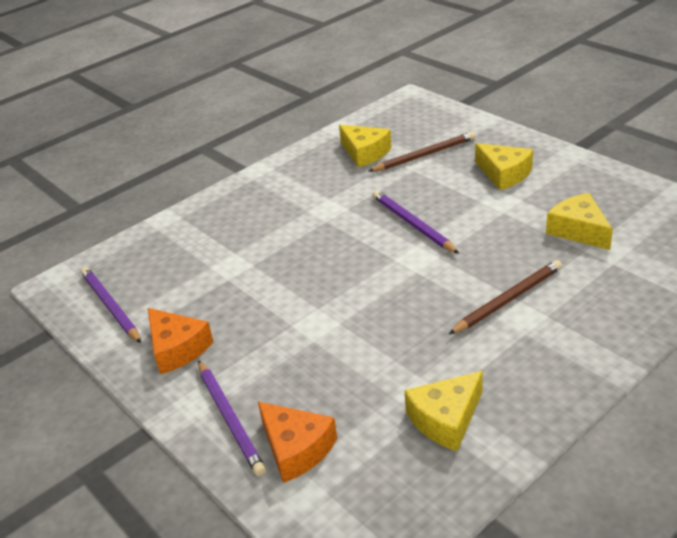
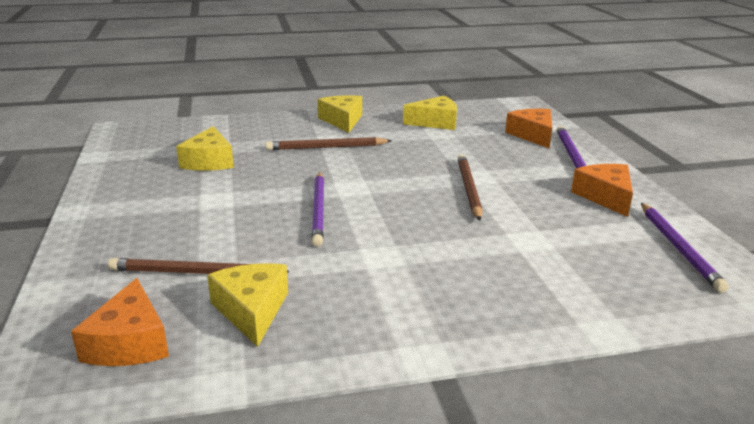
camera: 155 degrees left, 10 degrees down
(313, 301) = (468, 189): none -> brown pencil
(401, 122) = (129, 342): none -> orange cheese
(504, 174) = (168, 218): yellow cheese -> yellow cheese (342, 121)

